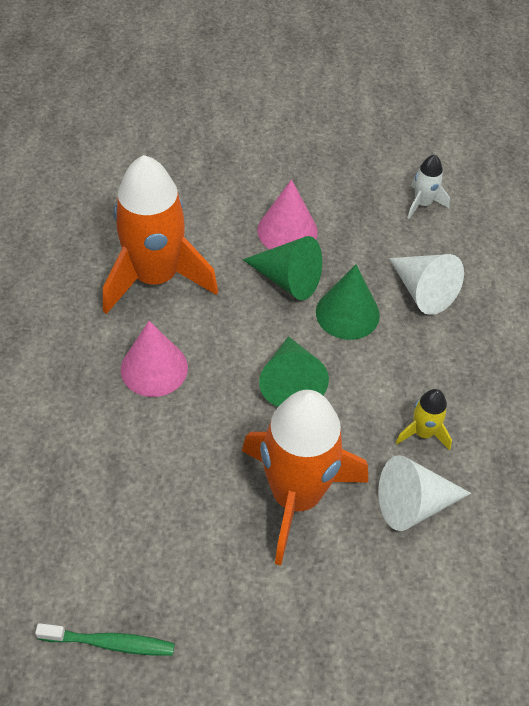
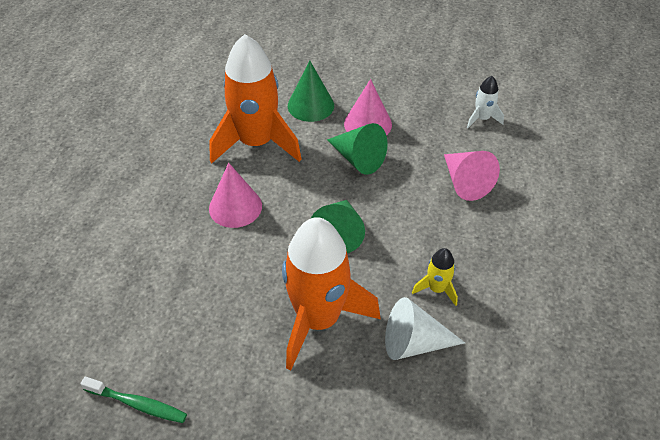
camera: 15 degrees right, 5 degrees down
(347, 313) = (399, 190): green cone -> green cone (310, 105)
(423, 291) = (465, 182): white cone -> pink cone

